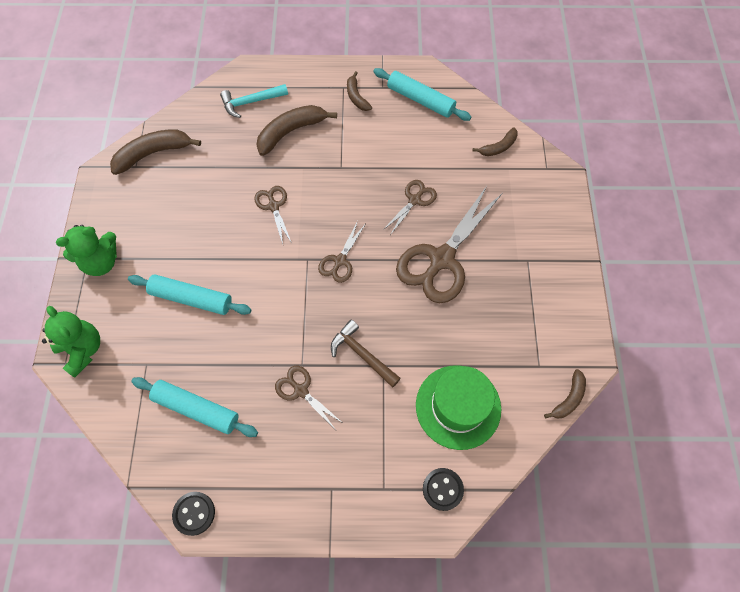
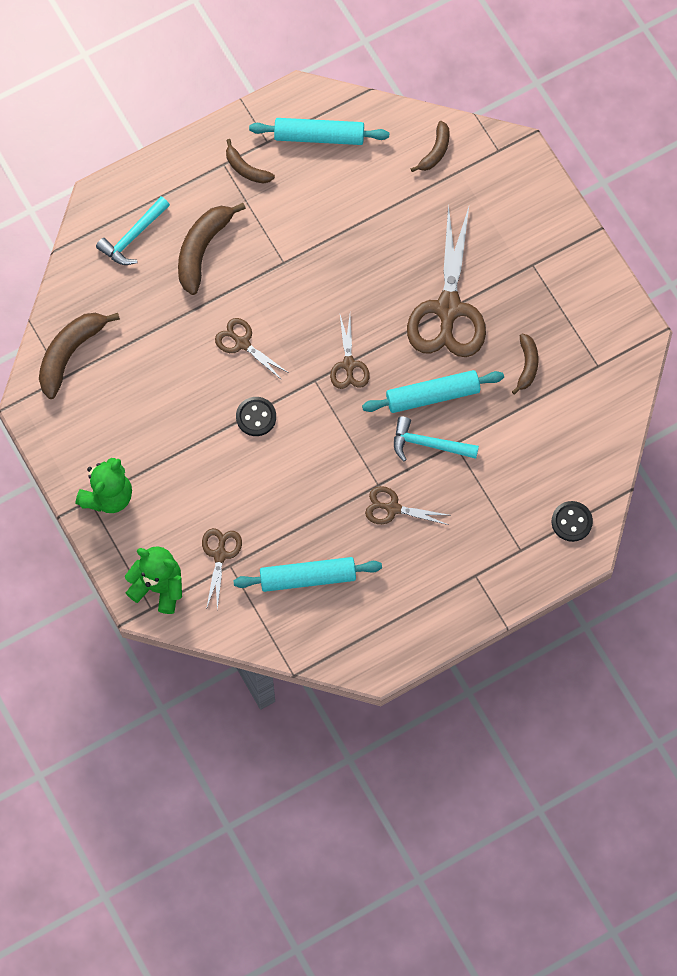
camera: 30 degrees left, 5 degrees up
(191, 298) = (227, 481): turquoise rolling pin -> turquoise rolling pin (432, 395)
(194, 513) = (369, 661): black button -> black button (256, 417)
(362, 354) = (428, 444): brown hammer -> turquoise hammer
(414, 200) = (383, 259): brown scissors -> brown scissors (220, 555)
(458, 406) = (545, 443): green hat -> none
(568, 398) = (639, 382): brown banana -> brown banana (527, 365)

